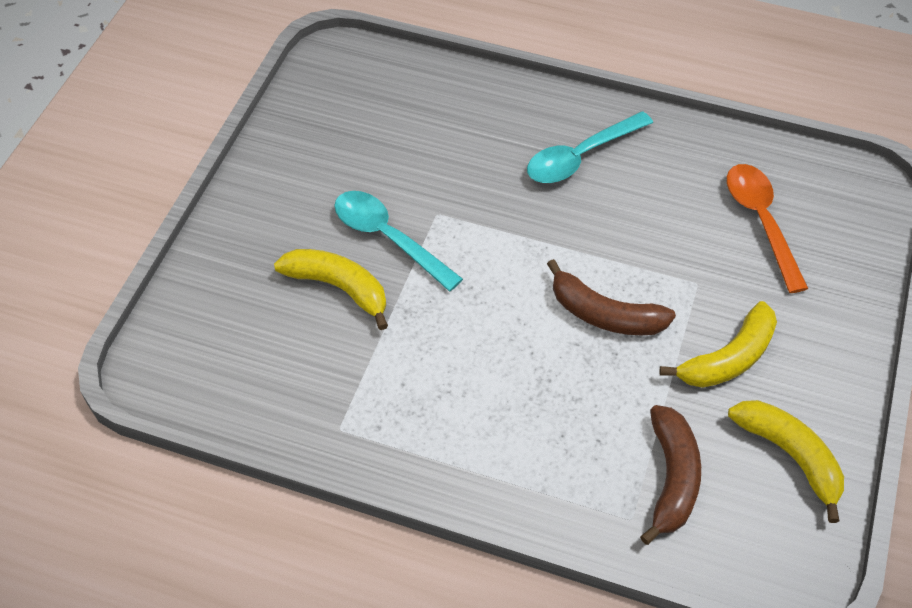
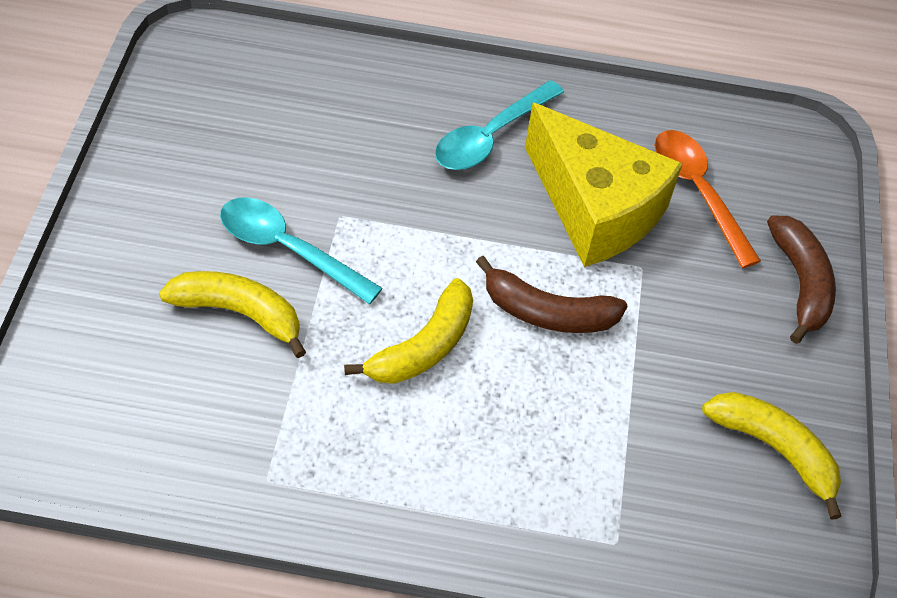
camera: 15 degrees left, 0 degrees up
(664, 228) = (595, 208): none -> yellow cheese
(671, 478) = (652, 491): brown banana -> brown banana (800, 283)
(728, 358) = (689, 348): yellow banana -> yellow banana (423, 347)

